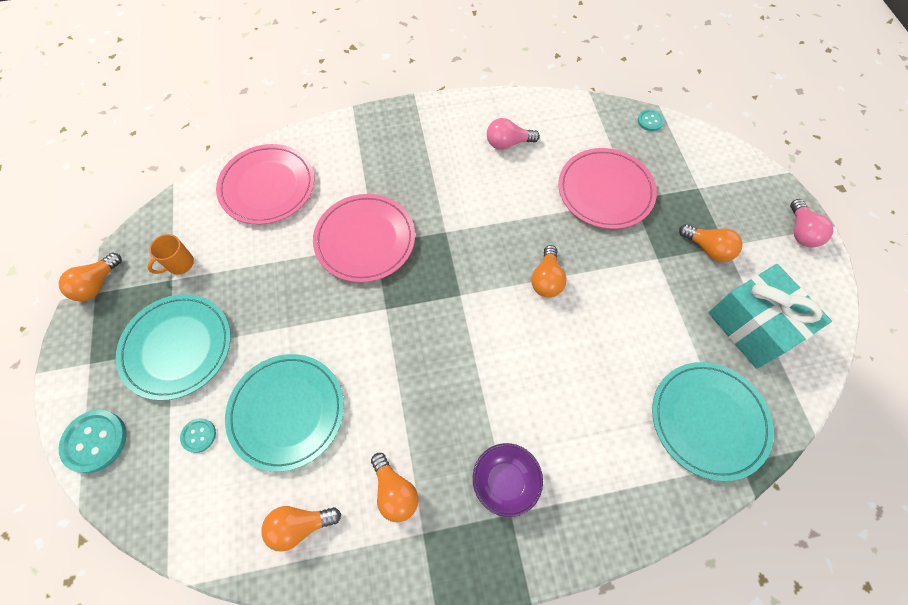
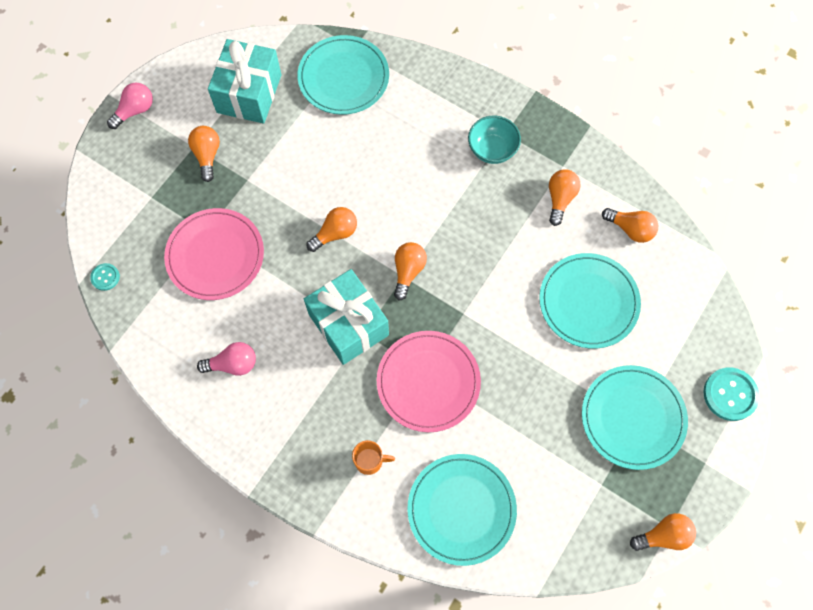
camera: 135 degrees left, 5 degrees up
(179, 264) = (586, 494): orange mug -> orange mug (370, 461)
(199, 435) = (657, 337): turquoise button -> none
(267, 186) = (461, 509): pink plate -> turquoise plate
(461, 301) = (408, 271): none -> orange light bulb
(462, 228) = (348, 324): none -> turquoise gift
(505, 482) = (492, 149): purple bowl -> turquoise bowl
(508, 143) = (233, 364): pink light bulb -> pink light bulb turned 45 degrees counterclockwise

